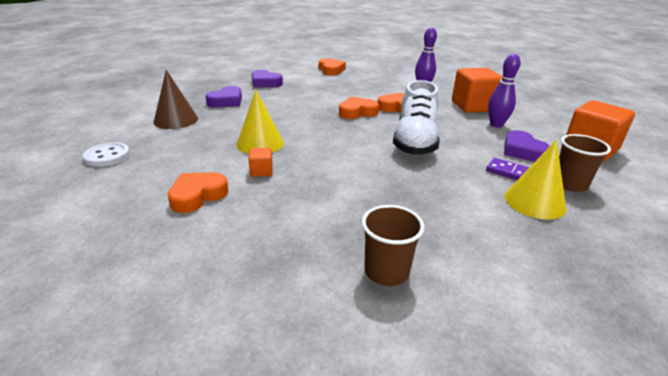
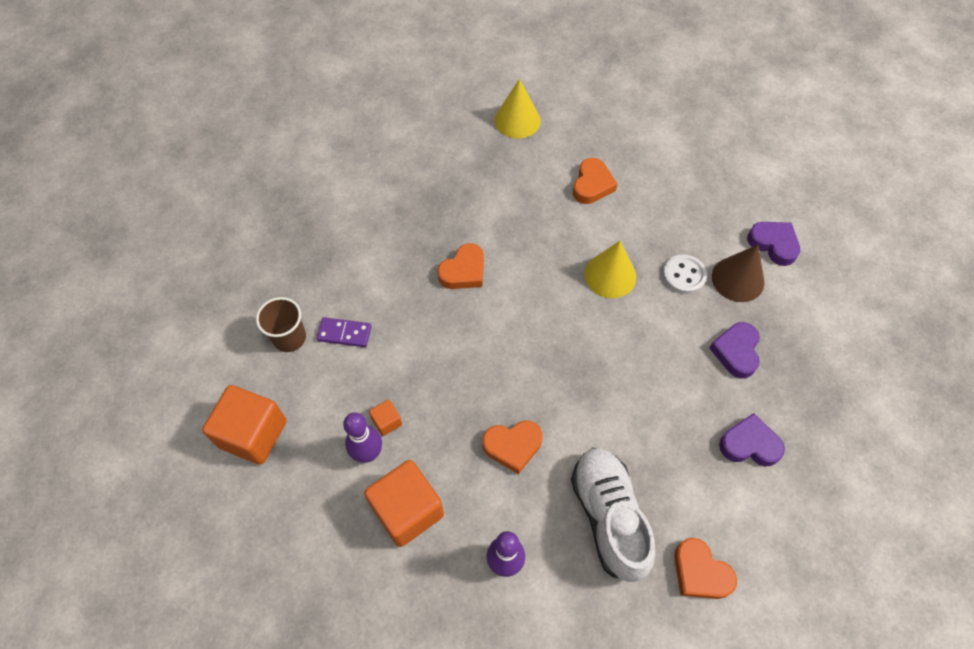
camera: 155 degrees right, 30 degrees up
(107, 156) = (716, 195): white button -> white button (684, 275)
(261, 171) = (571, 233): orange cube -> orange cube (387, 422)
(357, 112) = (557, 403): orange heart -> orange heart (463, 271)
(386, 271) = (421, 175): brown cup -> none
(414, 141) = (457, 355): white shoe -> white shoe (609, 516)
(522, 151) = (334, 389): purple heart -> purple heart (773, 244)
(534, 202) = (325, 292): yellow cone -> yellow cone (517, 120)

